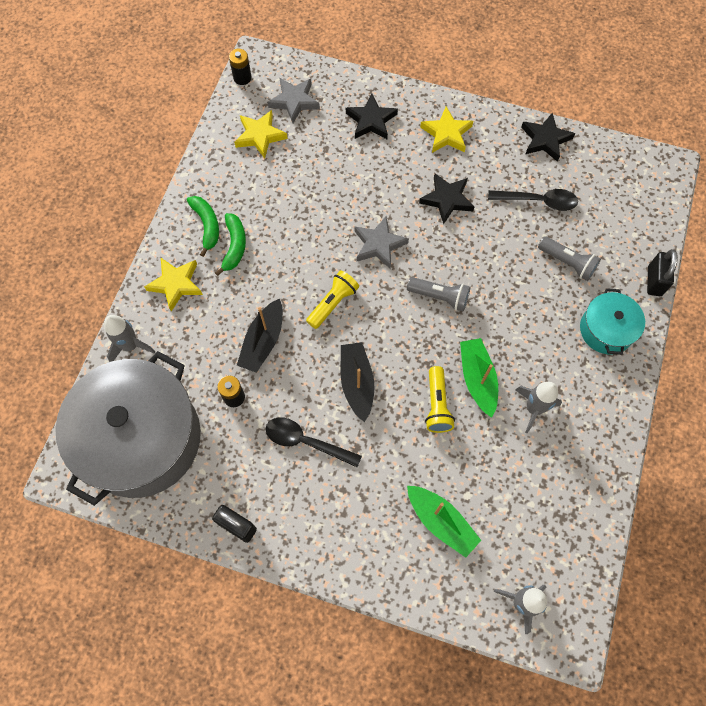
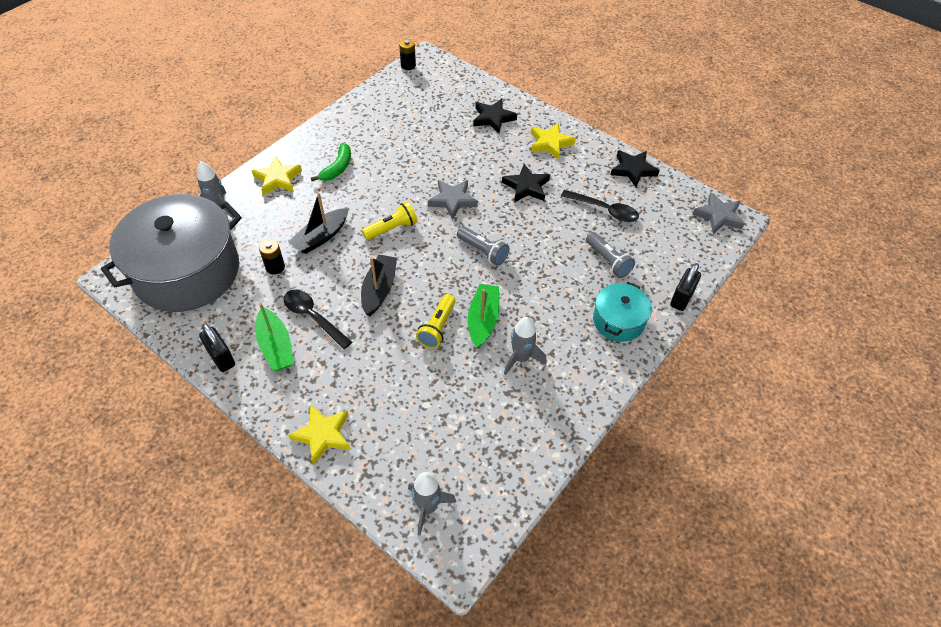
camera: 20 degrees right, 15 degrees down
(207, 225) = (324, 149): green banana -> none
(260, 136) = (400, 104): yellow star -> yellow star (322, 435)
(294, 101) = (439, 90): grey star -> grey star (718, 216)
(441, 522) = (392, 416): green boat -> green boat (276, 346)

